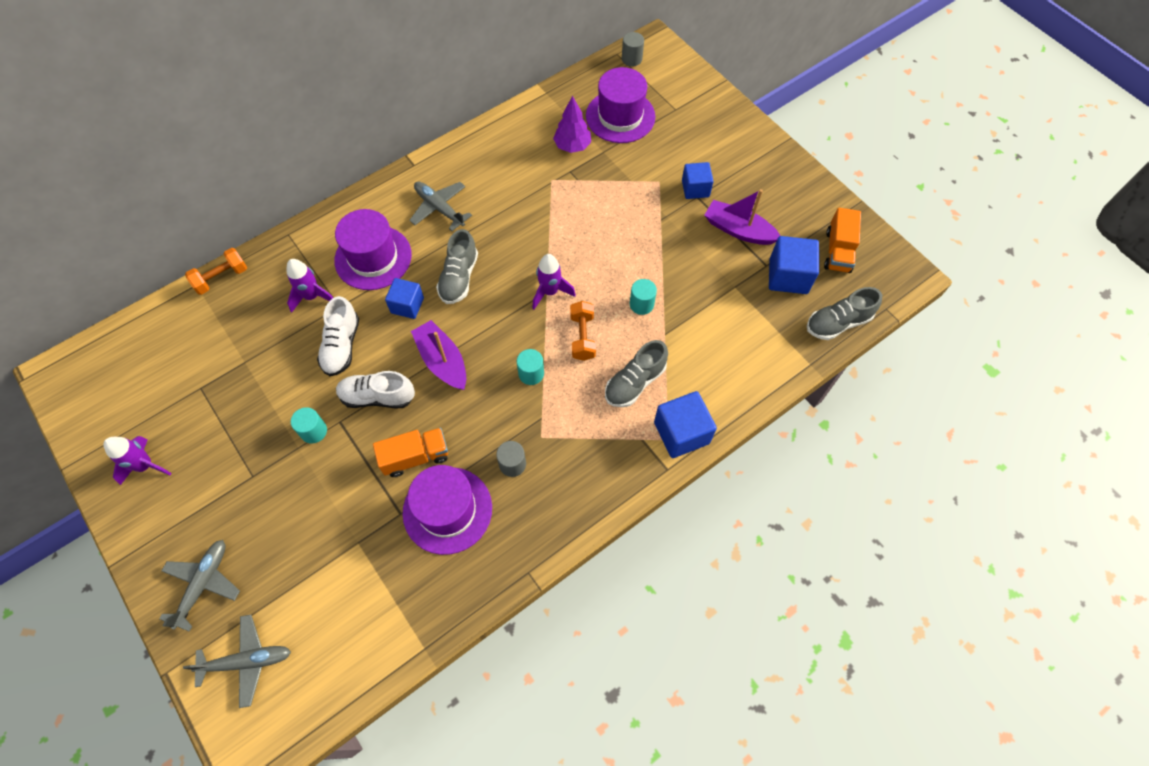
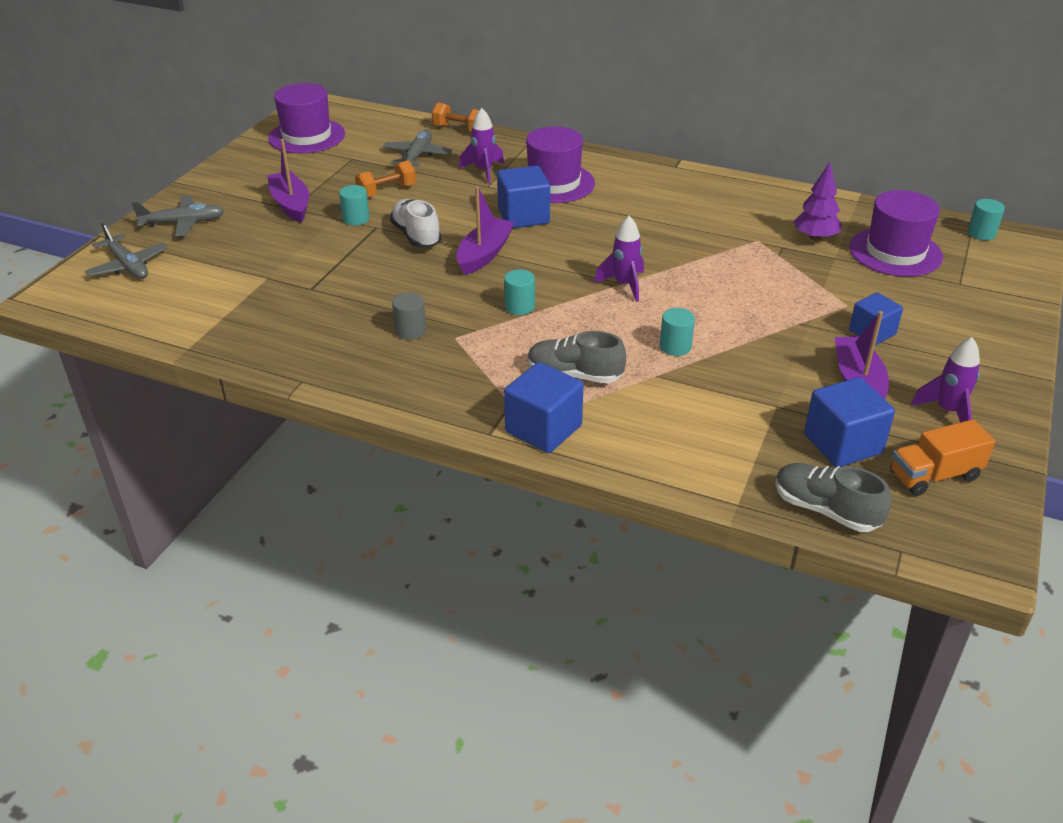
camera: 60 degrees right, 25 degrees down
(145, 465) = (266, 163): purple rocket -> purple rocket (947, 411)
(245, 474) = (291, 204): none -> purple boat
(342, 346) = (450, 201): white shoe -> none
(407, 305) = (523, 216): blue cube -> blue cube, size x1.50
(415, 457) = (373, 276): orange truck -> none
(439, 208) = (645, 195): grey plane -> grey plane (417, 156)
(447, 510) = (333, 311): purple hat -> purple hat (307, 136)
(459, 277) = (582, 231): grey shoe -> none
(582, 337) = (594, 322): orange dumbbell -> orange dumbbell (387, 191)
(631, 59) = (981, 233): grey cylinder -> turquoise cylinder

